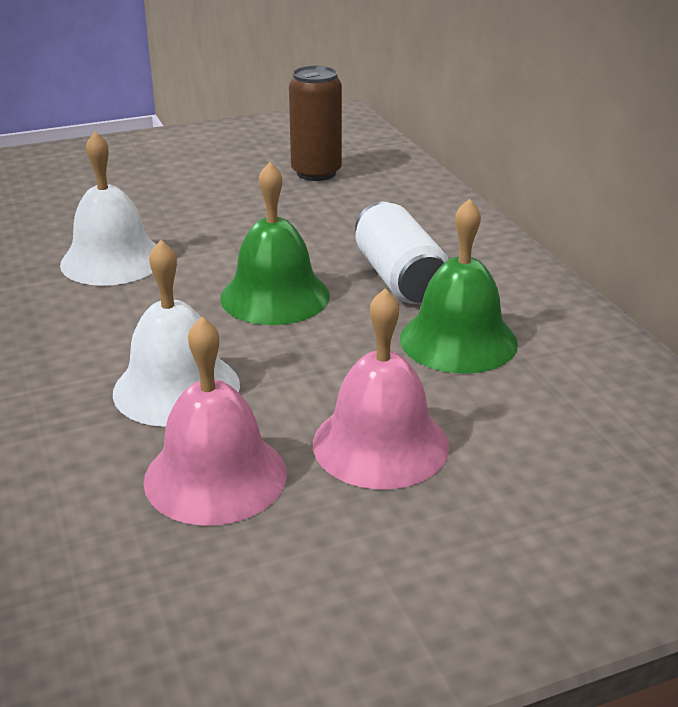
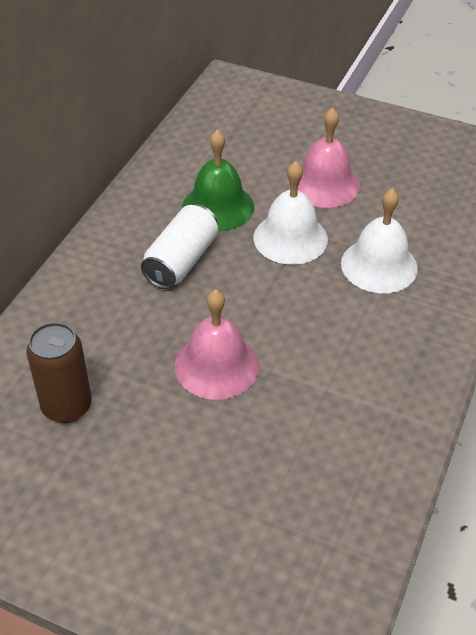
camera: 135 degrees left, 15 degrees up
(112, 260) = (320, 398): white bell -> white bell (290, 238)
(215, 476) = (405, 212): pink bell -> pink bell (216, 365)
(275, 296) = (262, 294): green bell -> none

